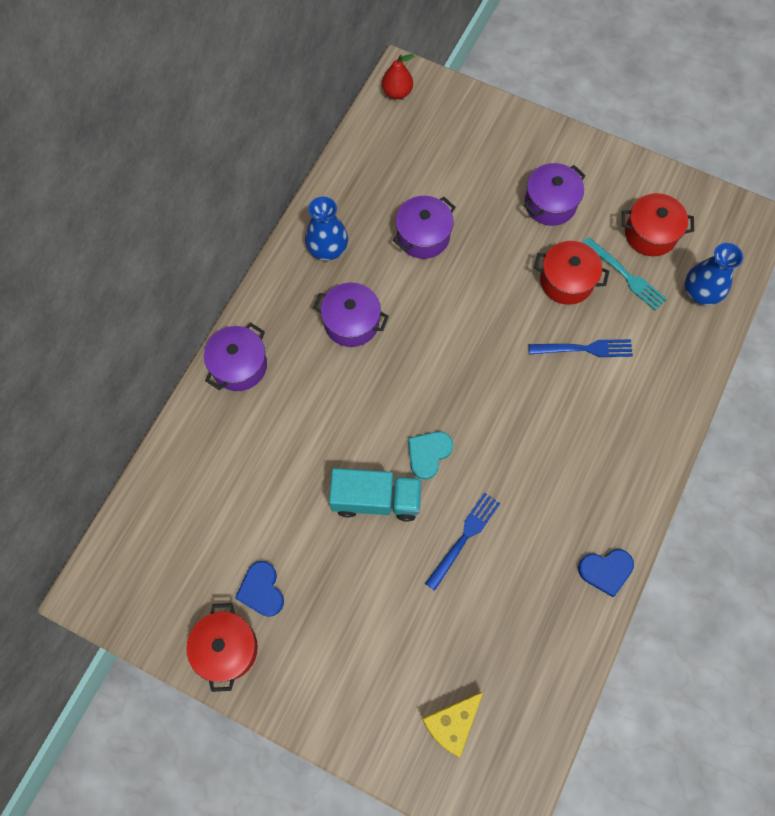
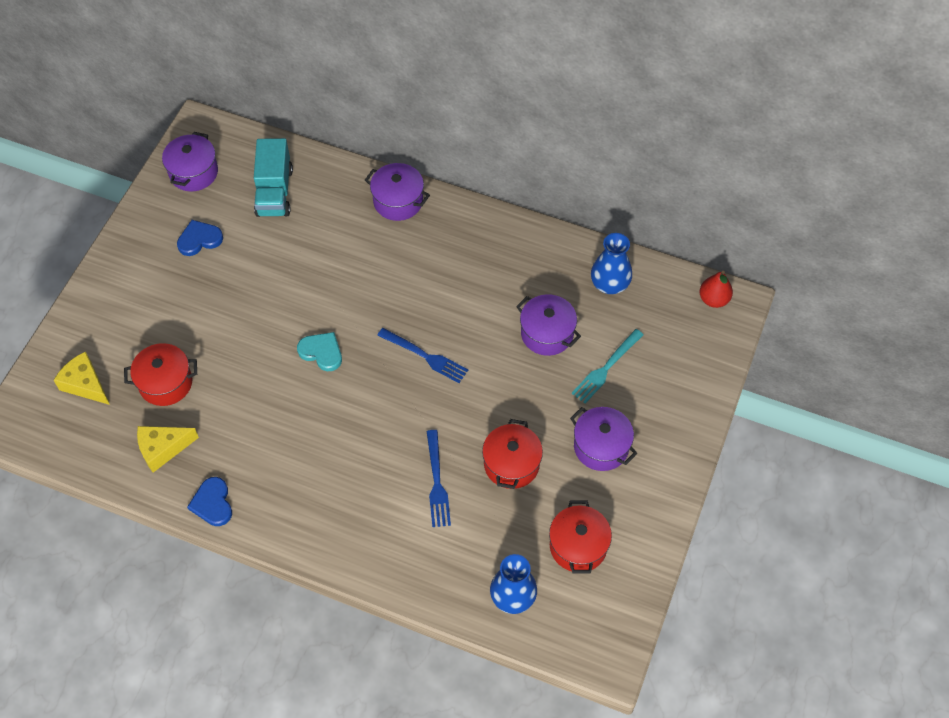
camera: 85 degrees right, 10 degrees down
(226, 648) = (153, 221): red pot -> red pot (165, 383)
(327, 248) = (523, 256): blue vase -> blue vase (609, 284)
(351, 322) = (447, 282): purple pot -> purple pot (193, 172)
(376, 500) = (277, 314): turquoise truck -> turquoise truck (274, 192)
(464, 537) = (244, 385): blue fork -> blue fork (426, 356)
(540, 627) = (163, 449): none -> yellow cheese
(626, 276) = (524, 521): turquoise fork -> turquoise fork (606, 368)

